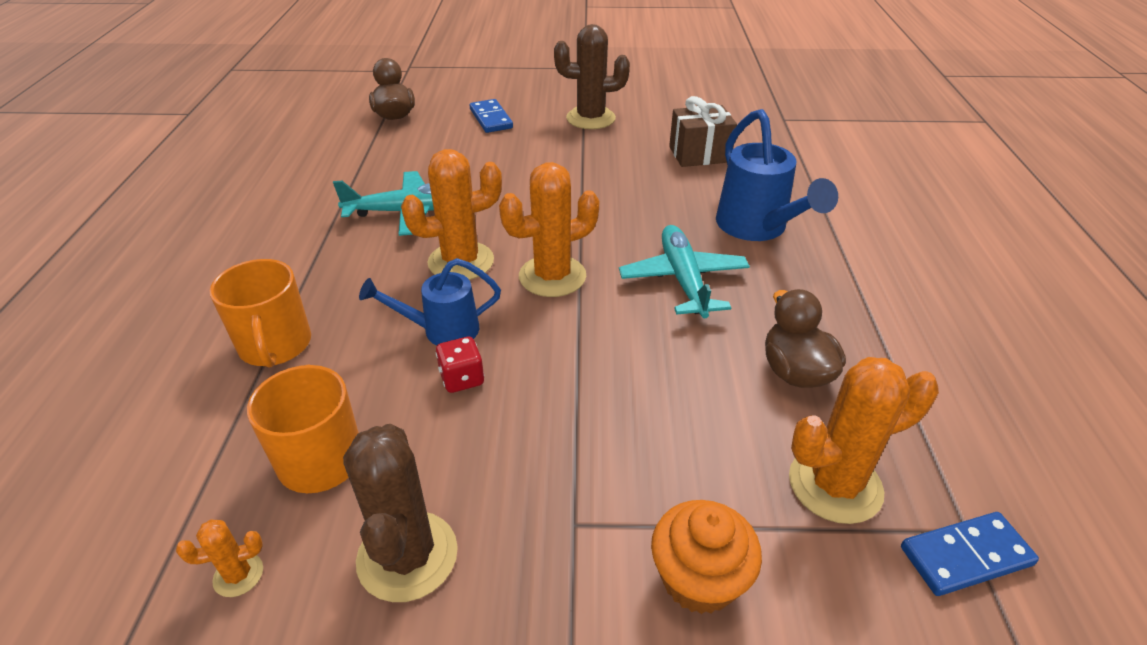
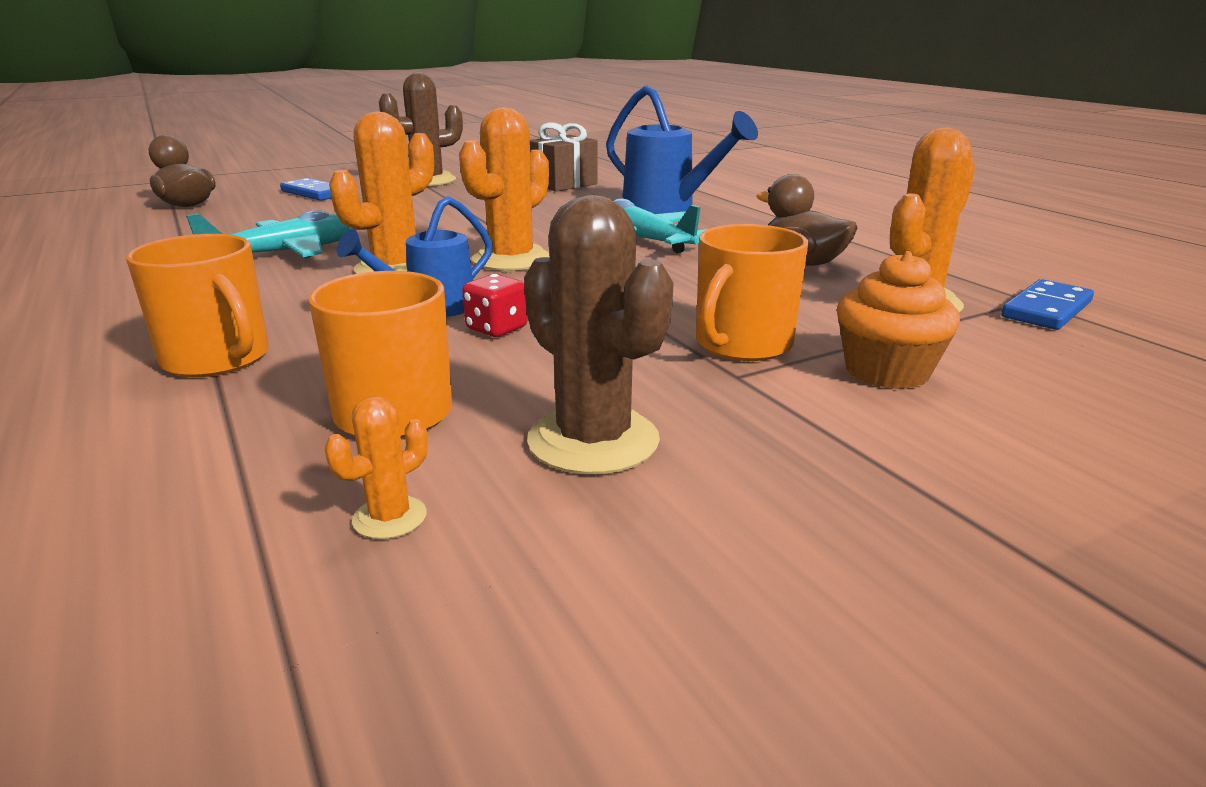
camera: 30 degrees left, 15 degrees down
(618, 482) = (742, 344): none -> orange mug

